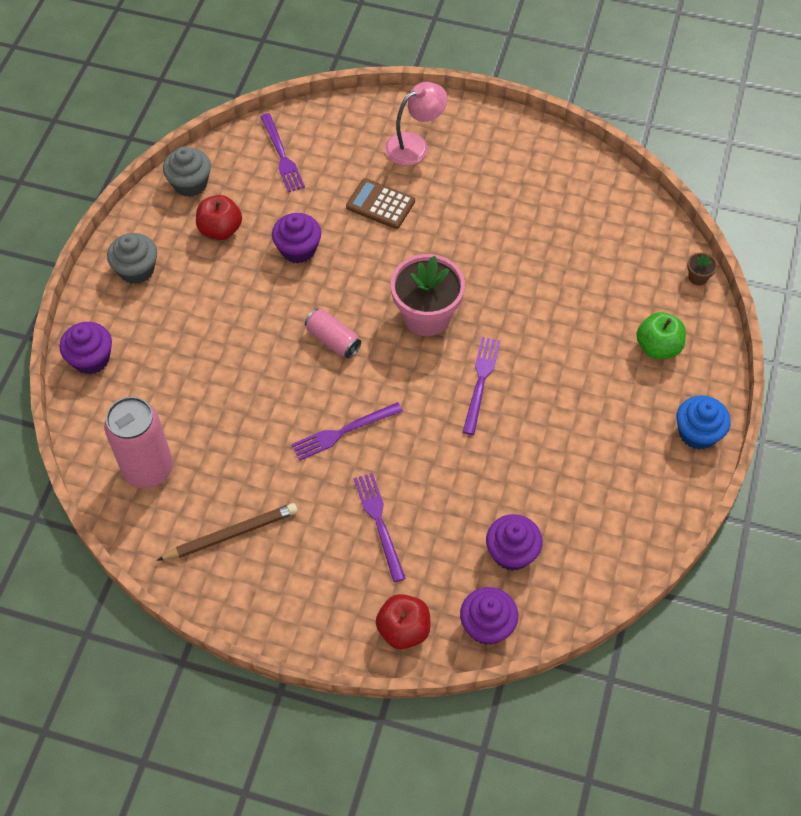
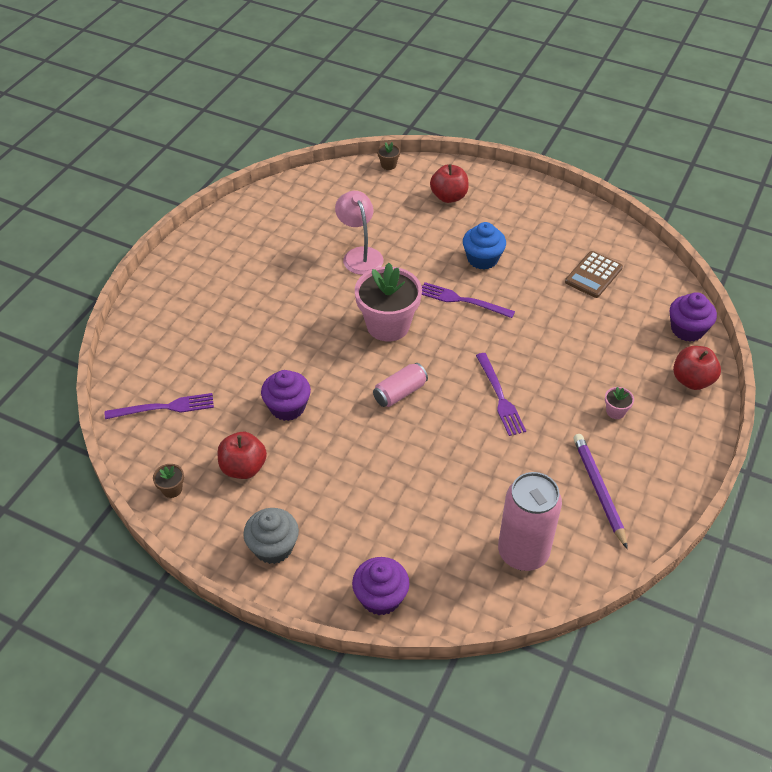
camera: 80 degrees left, 10 degrees down
(190, 183) = (172, 489): grey cupcake -> brown flower pot
(232, 534) = (599, 489): brown pencil -> purple pencil
(341, 547) = (615, 411): none -> pink flower pot
(379, 523) = (593, 383): purple fork -> none
(380, 204) = (253, 340): brown calculator -> brown calculator (593, 275)
(415, 145) = (191, 307): pink lamp -> pink lamp (360, 255)
(512, 552) = (624, 306): purple cupcake -> none
(658, 347) = (449, 197): green apple -> red apple
(697, 433) = (528, 191): blue cupcake -> blue cupcake (482, 259)

